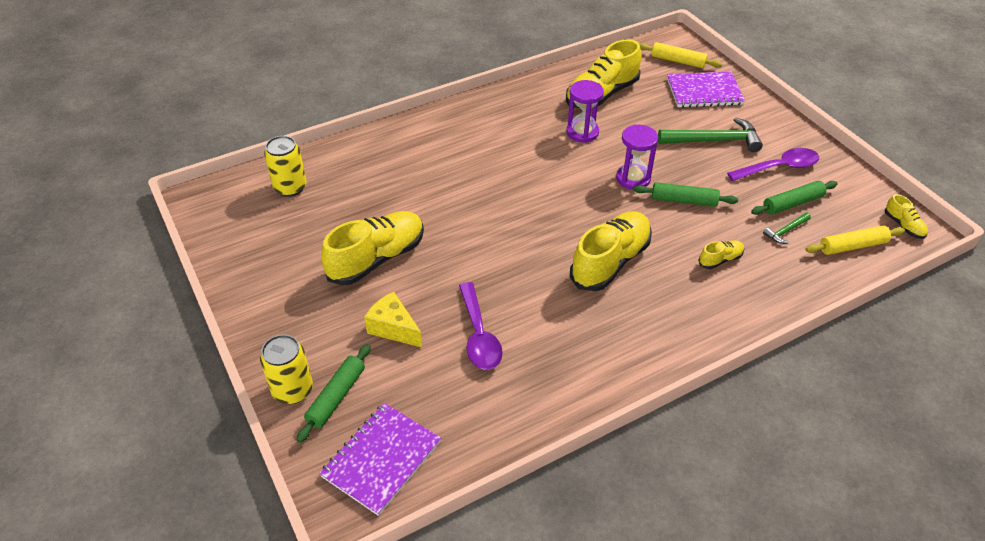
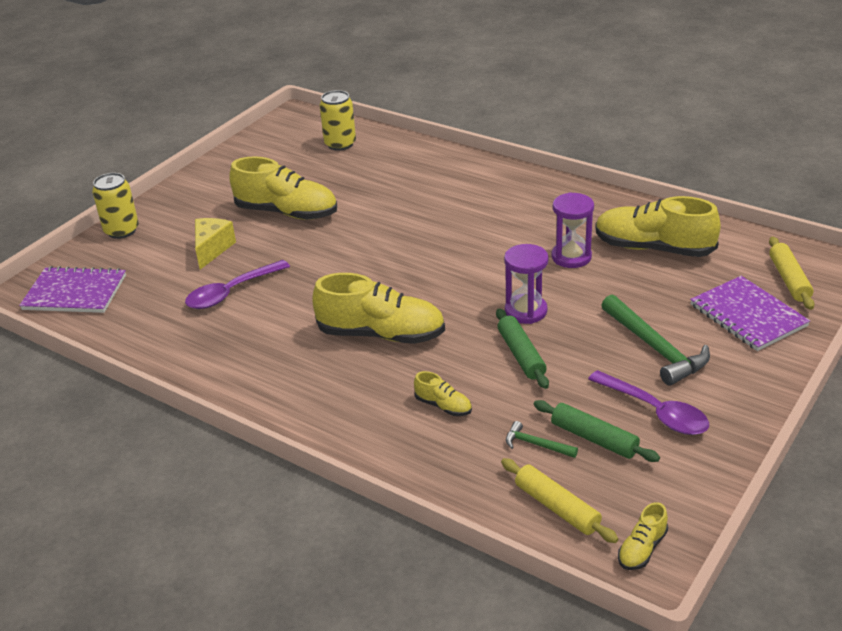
camera: 65 degrees right, 10 degrees down
(336, 397) = (125, 251): green rolling pin -> none

